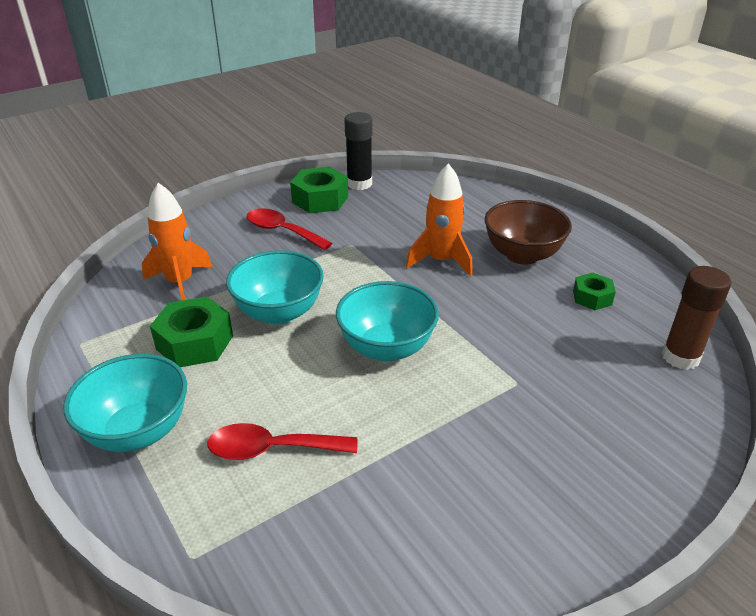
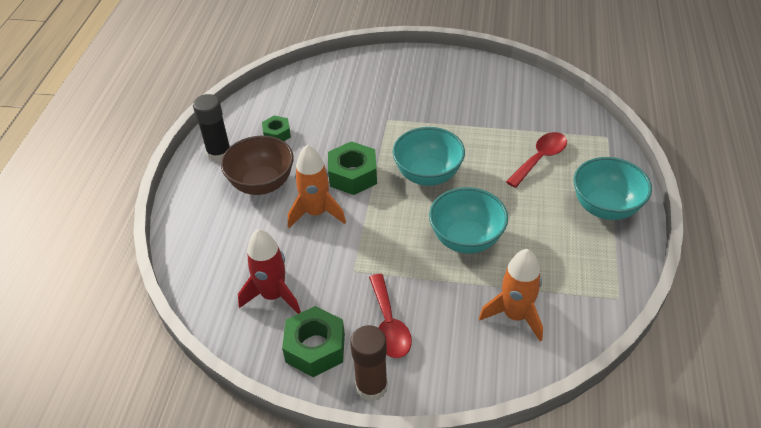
camera: 135 degrees left, 10 degrees up
(195, 342) = (538, 249): green nut -> green nut (353, 175)
(272, 449) = (540, 159): red spoon -> red spoon turned 90 degrees counterclockwise
(359, 184) = (257, 346): black glue stick -> black glue stick (219, 153)
(389, 206) = (273, 295): none -> red rocket
(680, 357) = (296, 85): brown glue stick -> brown glue stick (371, 387)

